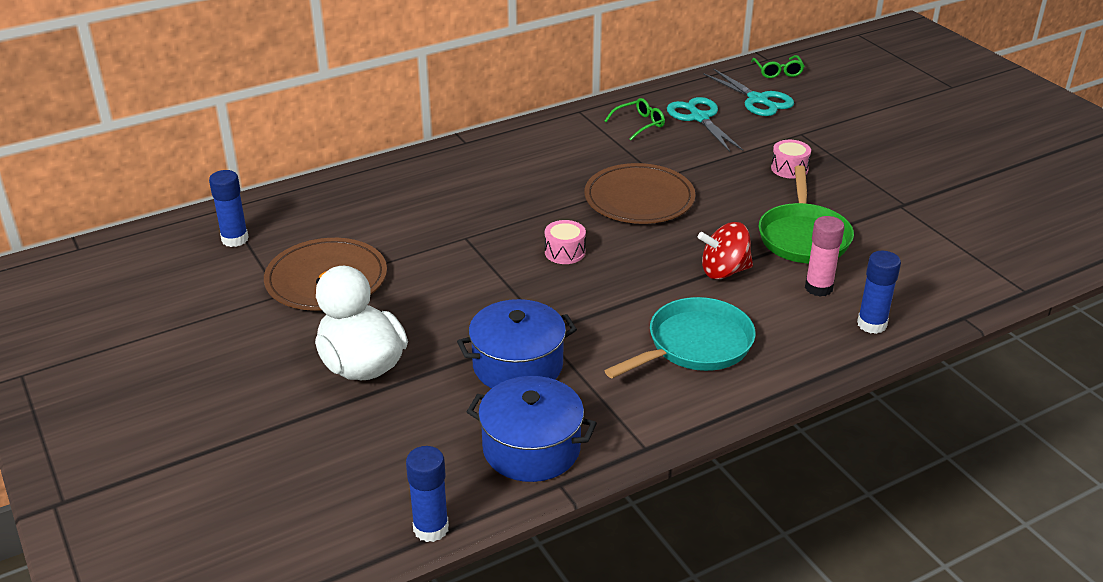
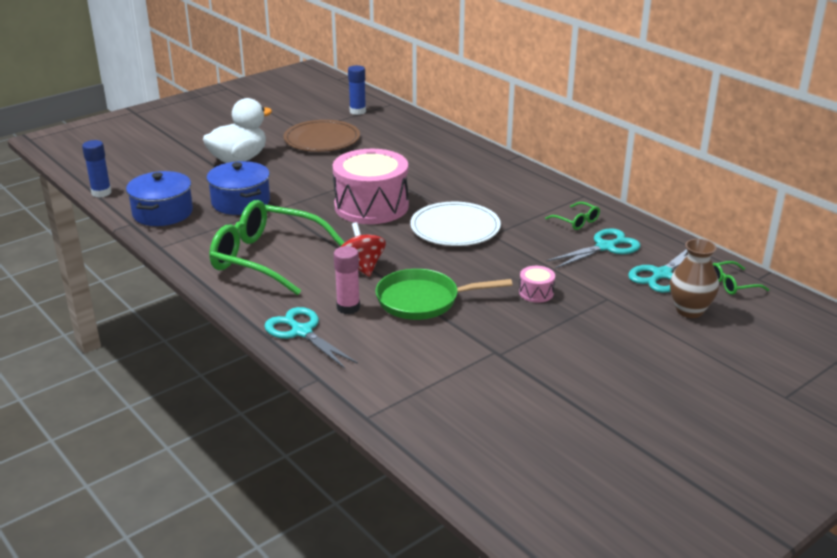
camera: 80 degrees right, 5 degrees down
(565, 252) = (371, 206): pink drum -> pink drum, size x2.47
(639, 198) = (455, 228): brown plate -> white plate
(694, 345) = (266, 258): turquoise pan -> green glasses
(823, 99) = (689, 310): none -> brown vase
(872, 324) = (301, 332): blue glue stick -> turquoise scissors

